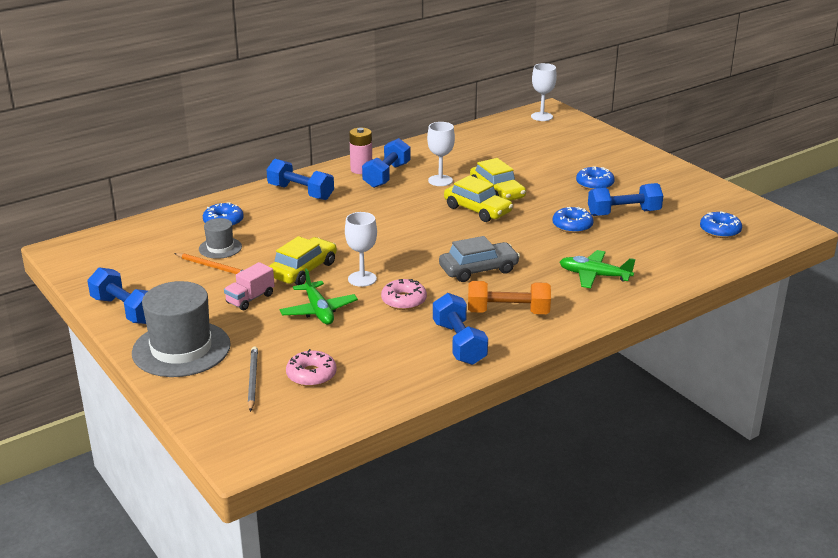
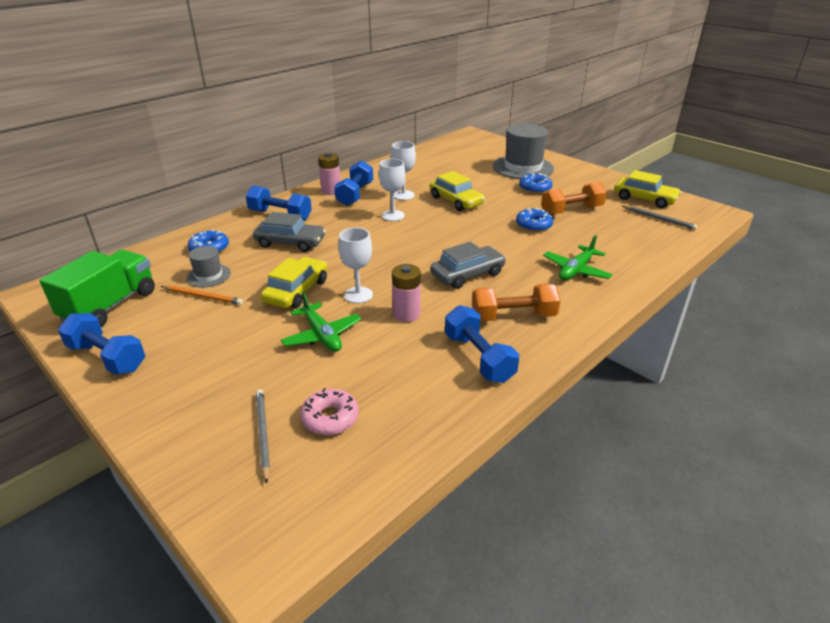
camera: 10 degrees left, 5 degrees up
(127, 267) = (110, 306): none -> green truck
(181, 349) = (174, 401): grey hat -> grey hat (523, 167)
(250, 299) = (246, 329): pink truck -> none
(306, 222) = (290, 242): none -> grey car
(404, 300) = (406, 314): pink donut -> pink battery
(477, 210) = (445, 218): yellow car -> yellow car (644, 199)
(541, 116) = (468, 139): white goblet -> white goblet (393, 215)
(594, 275) = (576, 270): green plane -> green plane turned 60 degrees counterclockwise
(623, 213) = (571, 210): blue dumbbell -> orange dumbbell
(720, 230) = (659, 219): blue donut -> grey pencil

